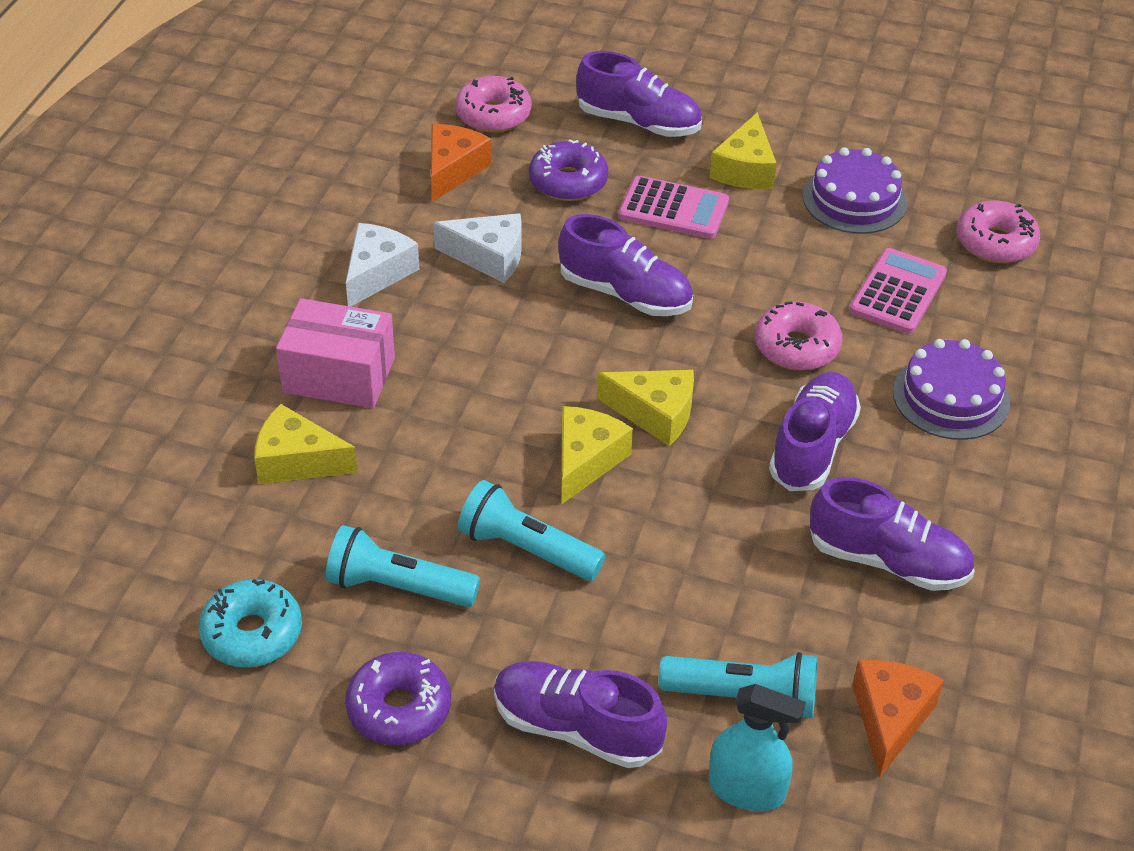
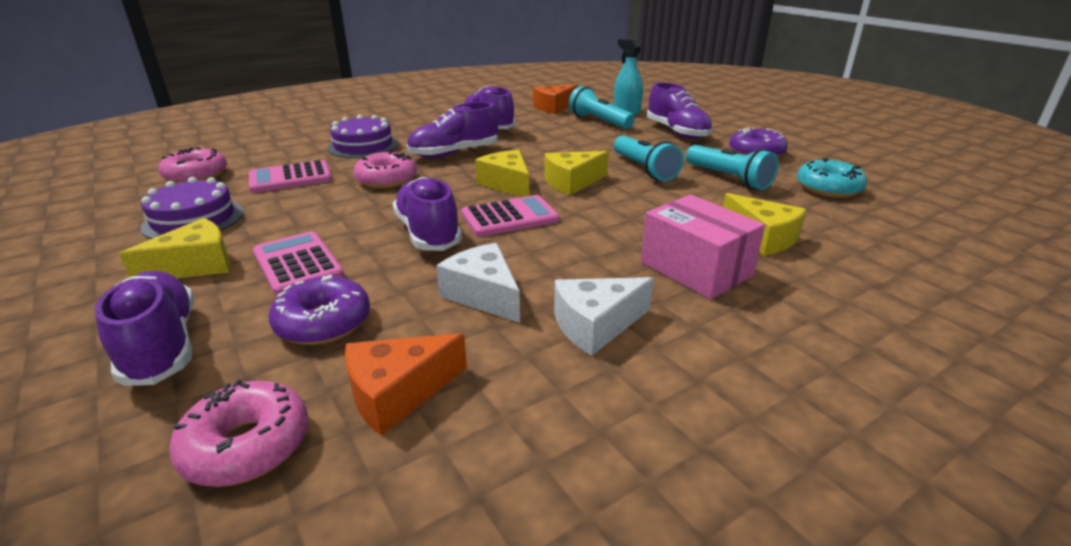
camera: 140 degrees left, 15 degrees down
(579, 356) = (509, 217): none -> pink calculator

